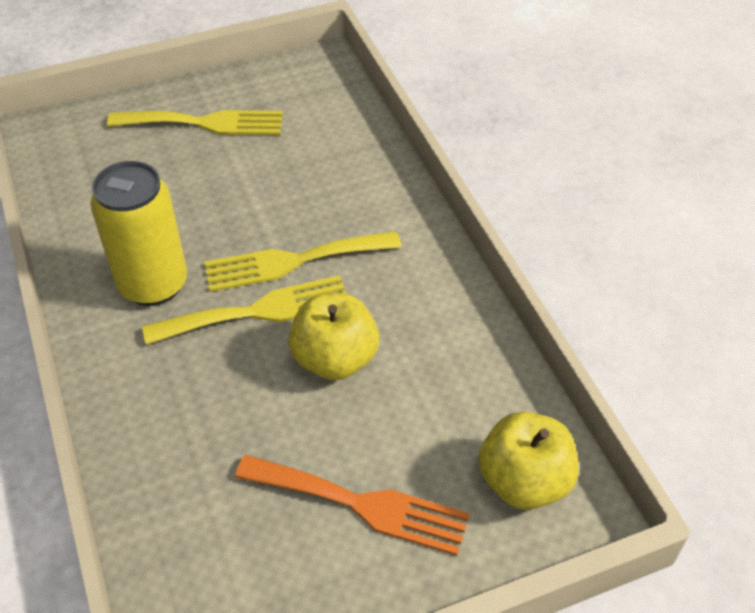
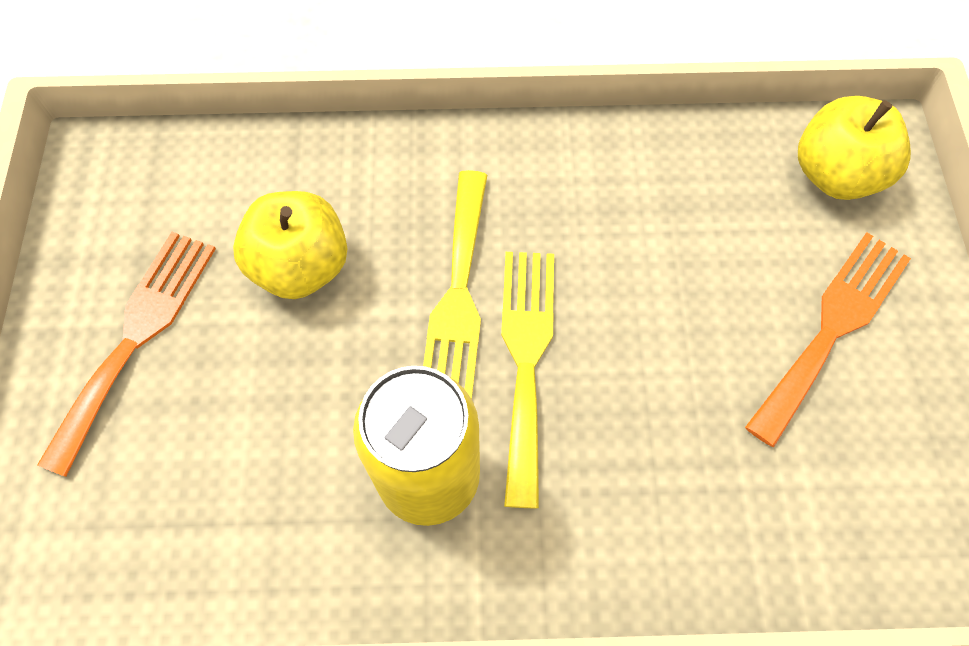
camera: 70 degrees left, 15 degrees up
(204, 123) = (136, 337): yellow fork -> orange fork
(335, 359) = (629, 295): yellow apple -> yellow apple (301, 267)

